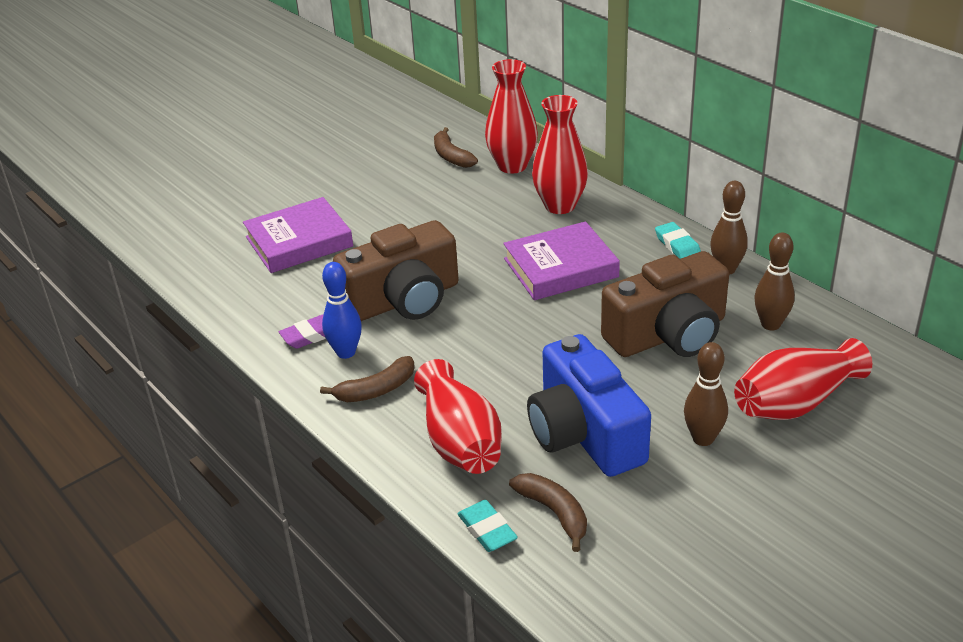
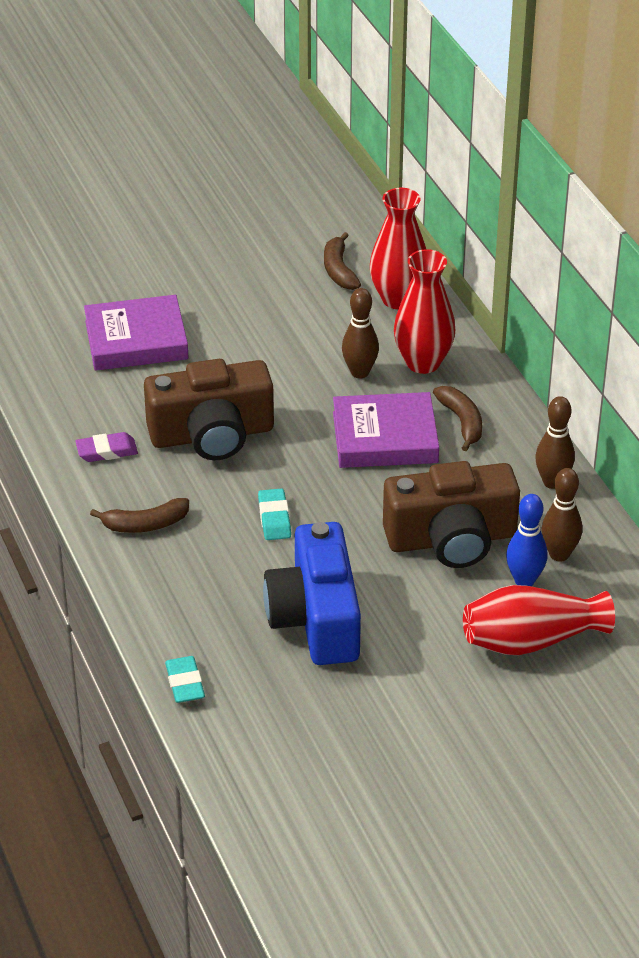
camera: 15 degrees right, 5 degrees up
(346, 352) = (133, 478): blue bowling pin -> blue bowling pin (524, 580)
(460, 441) = (199, 596): red vase -> none
(554, 513) = (251, 684): brown banana -> brown banana (462, 422)
(677, 245) = (519, 442): turquoise eraser -> turquoise eraser (274, 518)
(703, 438) = (422, 652): brown bowling pin -> brown bowling pin (359, 372)

